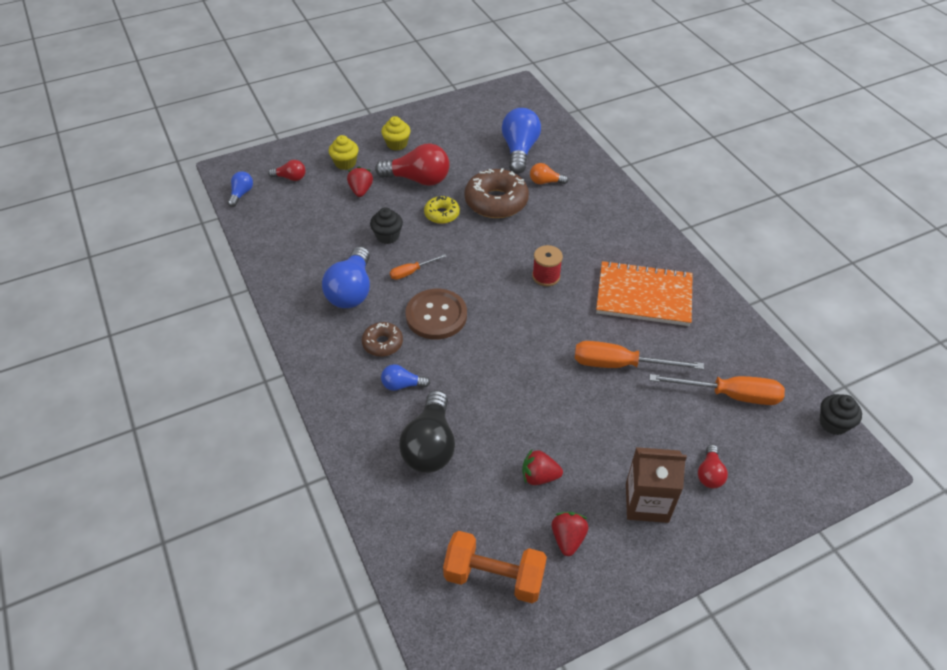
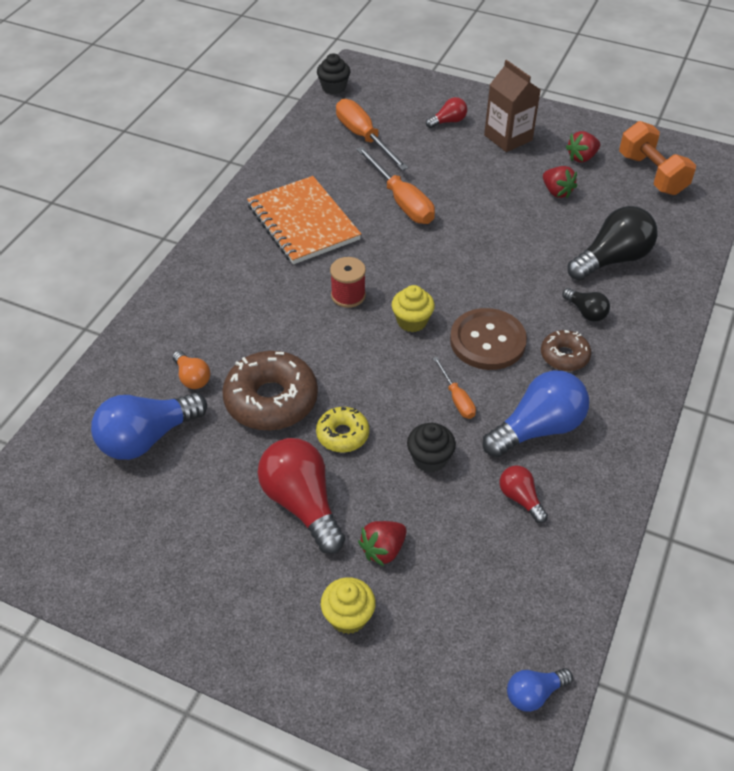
camera: 130 degrees left, 0 degrees up
(290, 178) = (442, 660): red light bulb -> red light bulb (520, 498)
(397, 144) = (249, 586): yellow cupcake -> yellow cupcake (412, 321)
(402, 385) = (586, 312): blue light bulb -> black light bulb
(412, 272) = (456, 398): orange screwdriver -> orange screwdriver turned 45 degrees clockwise

